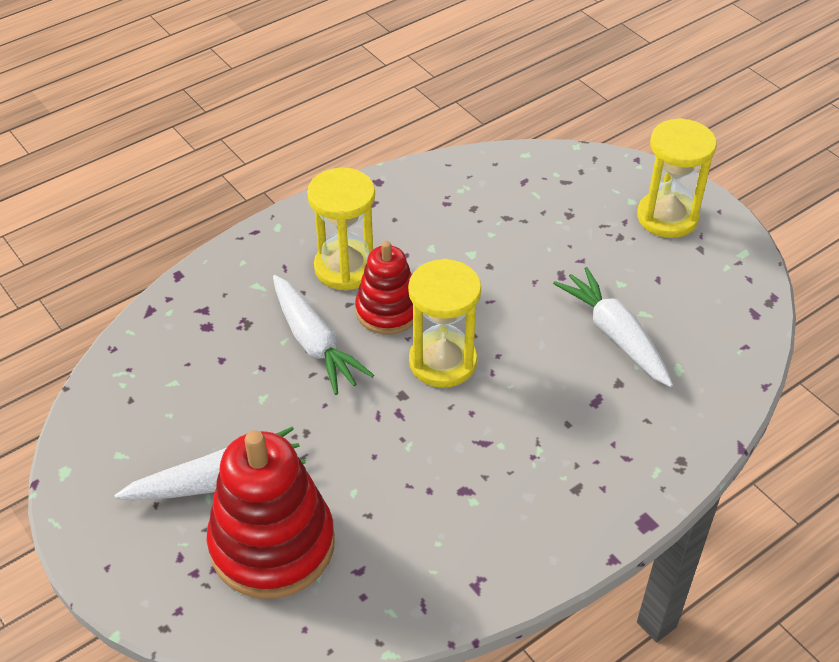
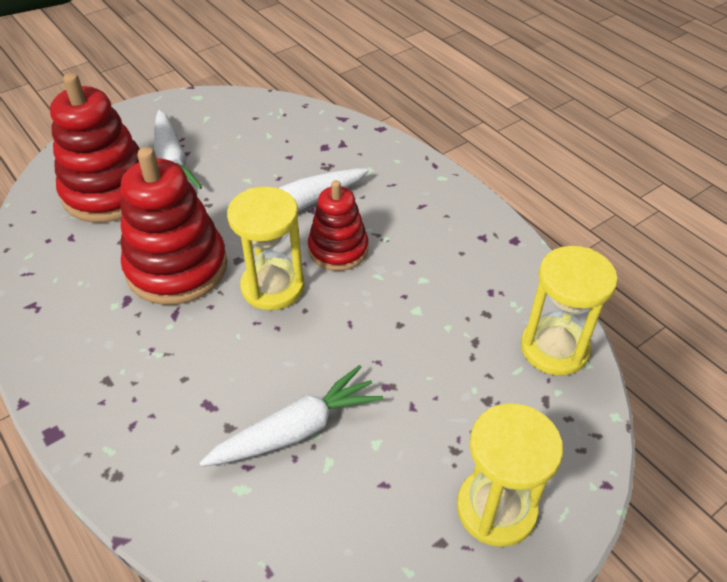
camera: 90 degrees right, 0 degrees up
(346, 268) = (392, 221): yellow hourglass -> yellow hourglass (554, 348)
(414, 449) = (177, 268): none -> red stacking toy

